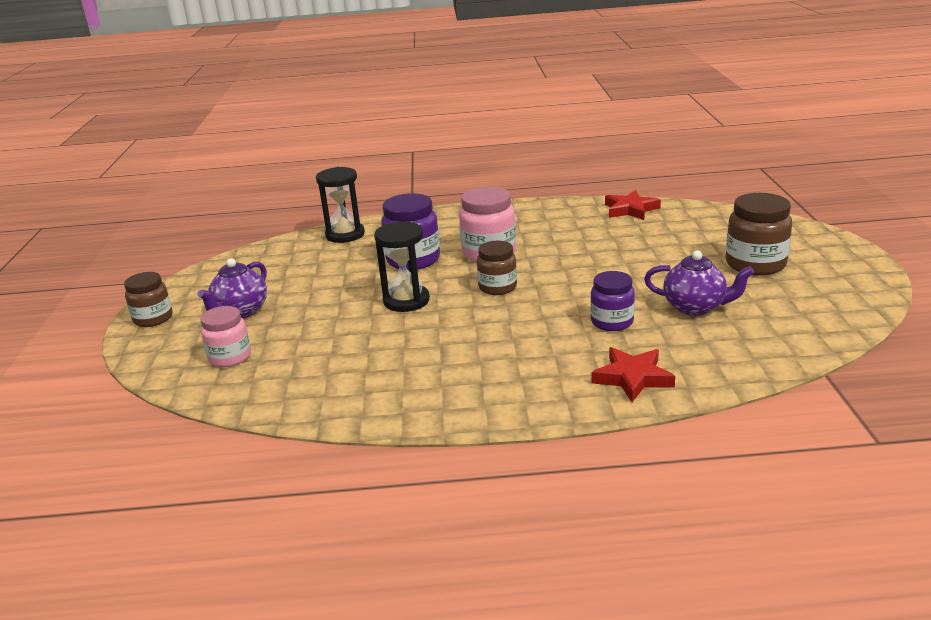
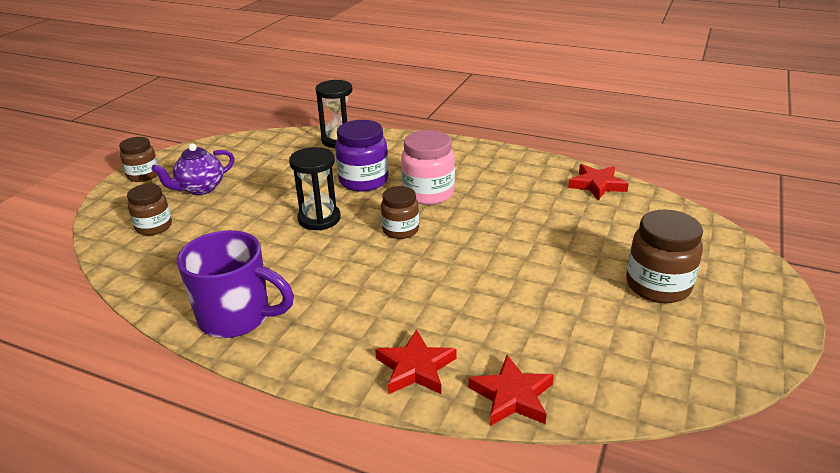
camera: 25 degrees right, 5 degrees up
(230, 357) = (154, 227): pink jar -> brown jar
(422, 398) = (237, 317): none -> purple mug
(612, 322) = (458, 301): purple jar -> none
(695, 307) = (549, 313): purple teapot -> none
(730, 369) = (512, 396): none -> red star

